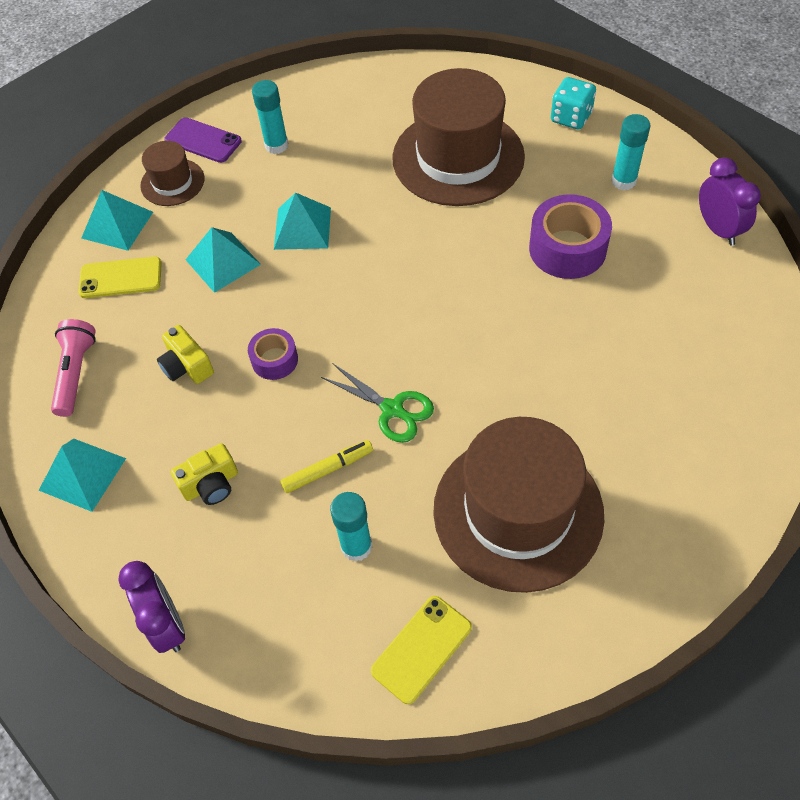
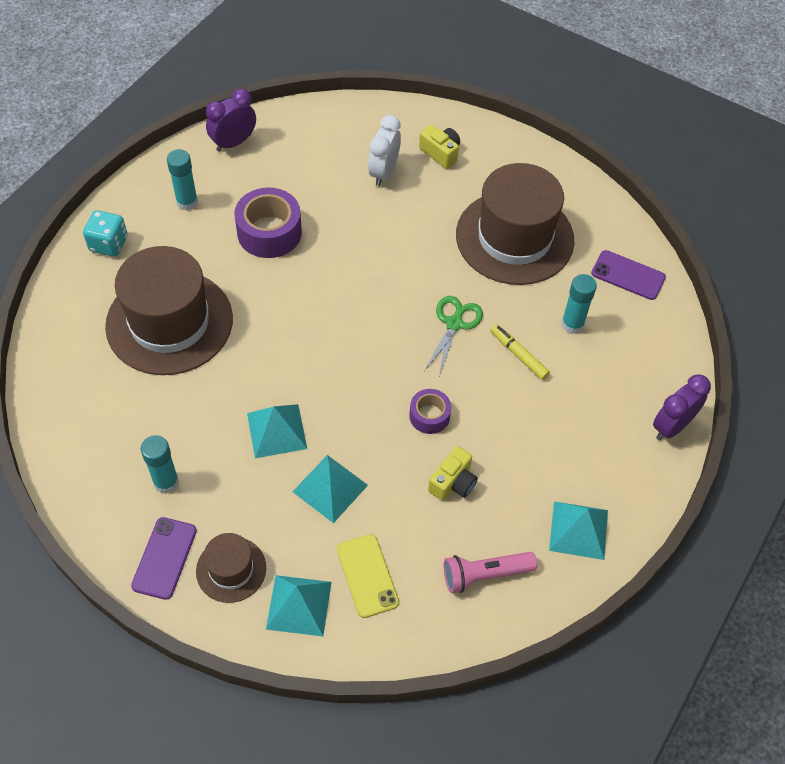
camera: 110 degrees left, 0 degrees up
(211, 484) = (556, 430): yellow camera -> yellow camera (441, 153)
(421, 649) = (628, 275): yellow phone -> purple phone
(655, 377) = (383, 172): none -> white clock

